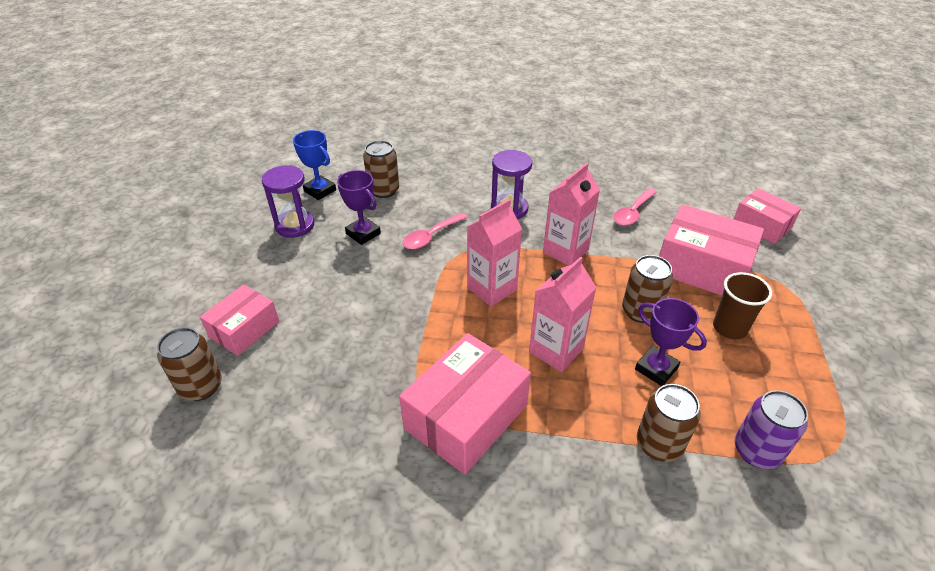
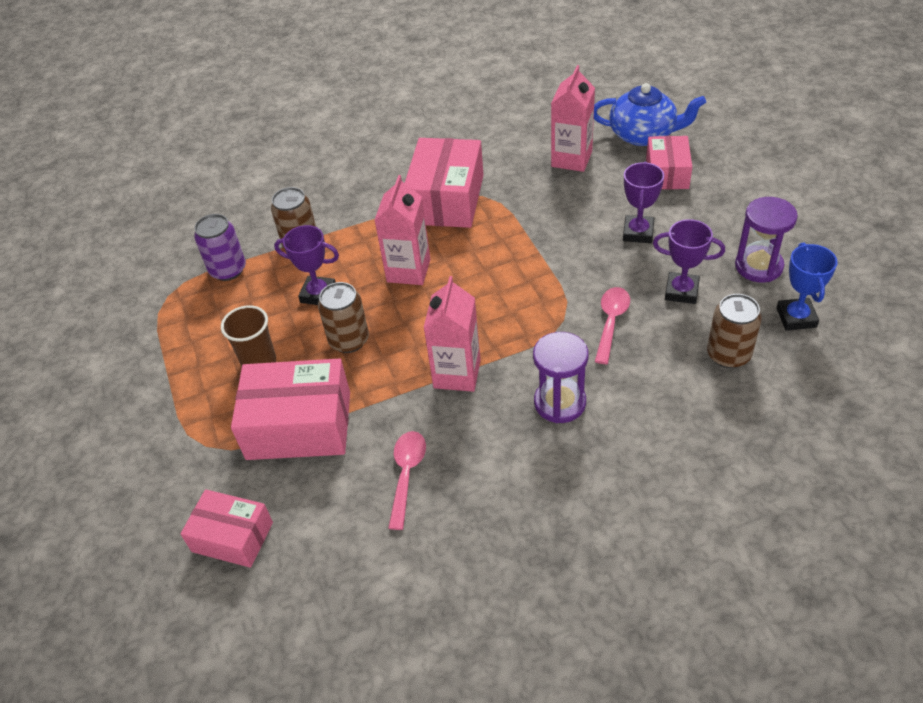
camera: 155 degrees right, 5 degrees up
(201, 386) = (643, 135): brown can -> blue teapot
(320, 191) = (796, 317): blue trophy -> blue trophy turned 75 degrees clockwise
(337, 288) = (638, 232): none -> purple trophy
(492, 289) = (501, 296): pink carton -> pink carton (571, 159)

